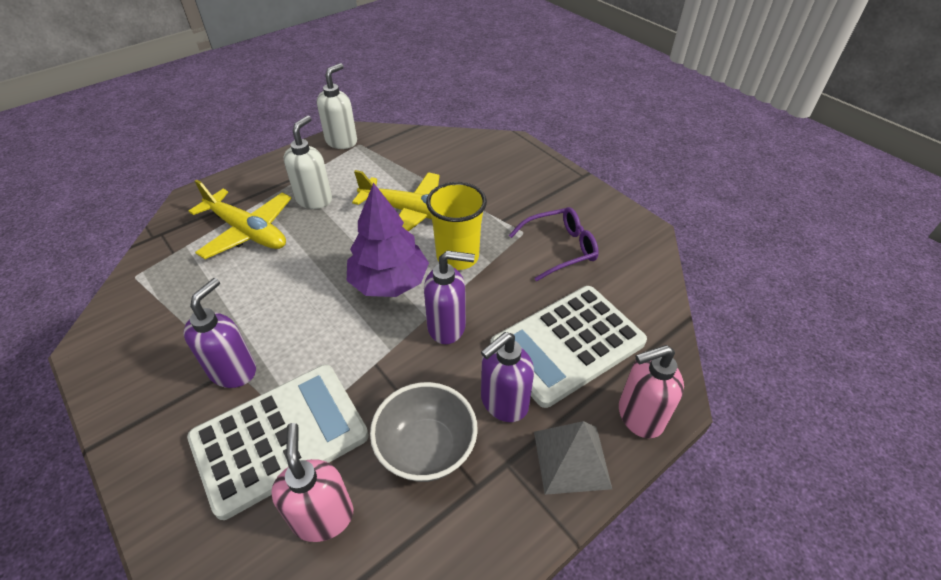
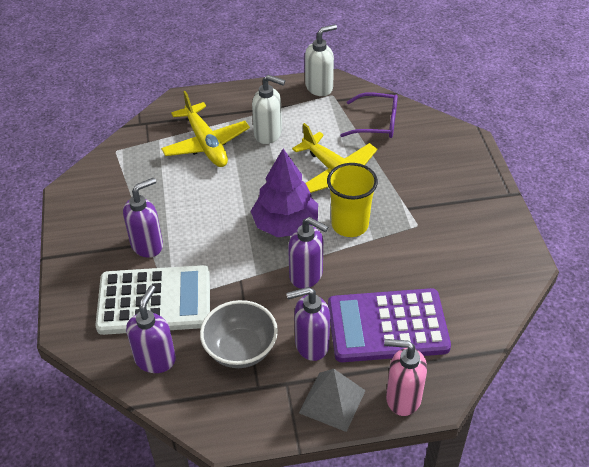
camera: 30 degrees right, 0 degrees up
(314, 199) = (268, 134): white soap dispenser -> white soap dispenser turned 60 degrees clockwise
(323, 516) = (155, 359): pink soap dispenser -> purple soap dispenser
(561, 248) = (439, 251): purple glasses -> purple glasses (377, 123)
(567, 344) = (387, 326): white calculator -> purple calculator

